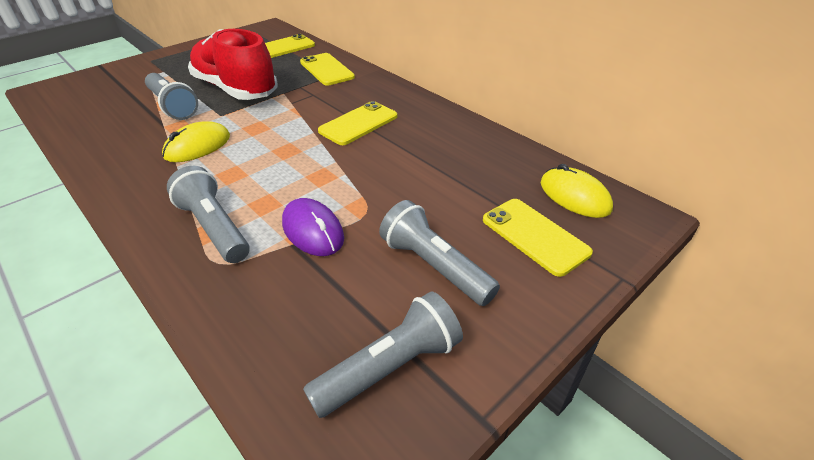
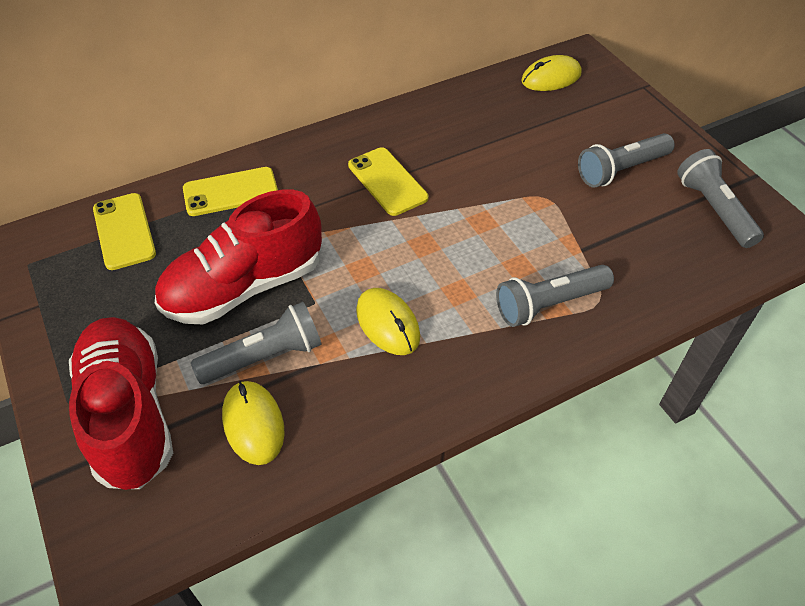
camera: 75 degrees left, 10 degrees up
(117, 112) = (253, 424): none -> yellow mouse
(137, 76) = (129, 414): none -> red shoe
(313, 230) = (566, 235): purple mouse -> none
(534, 236) = (595, 111): yellow phone -> none

